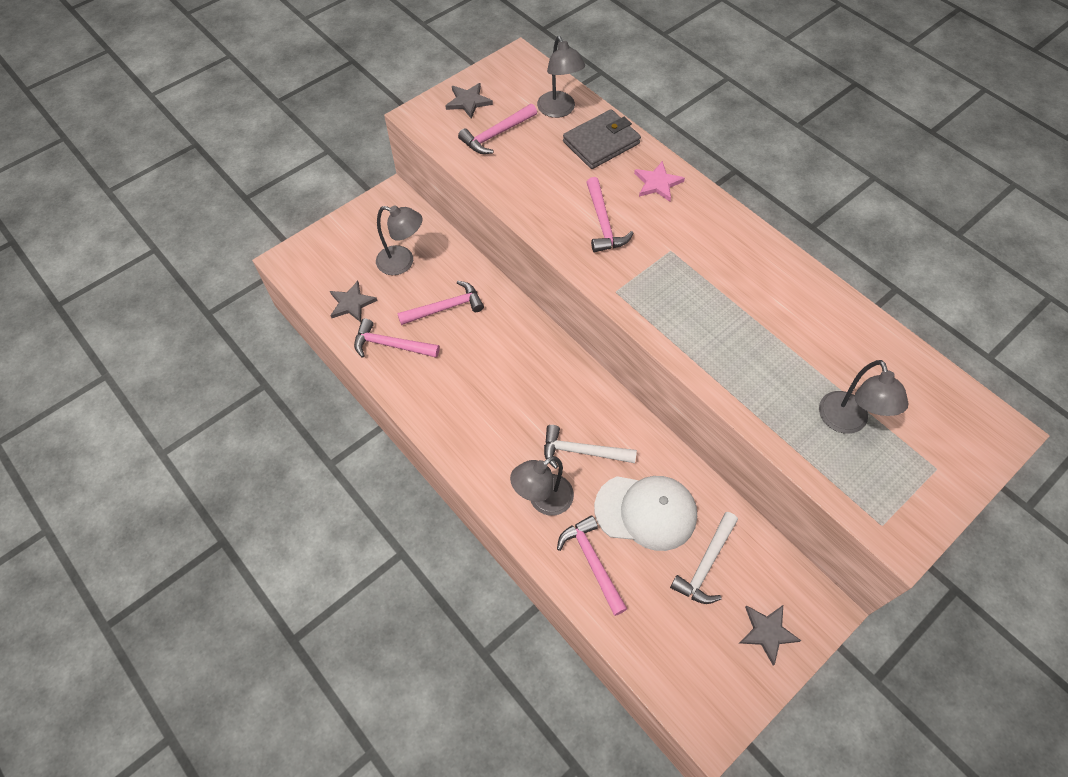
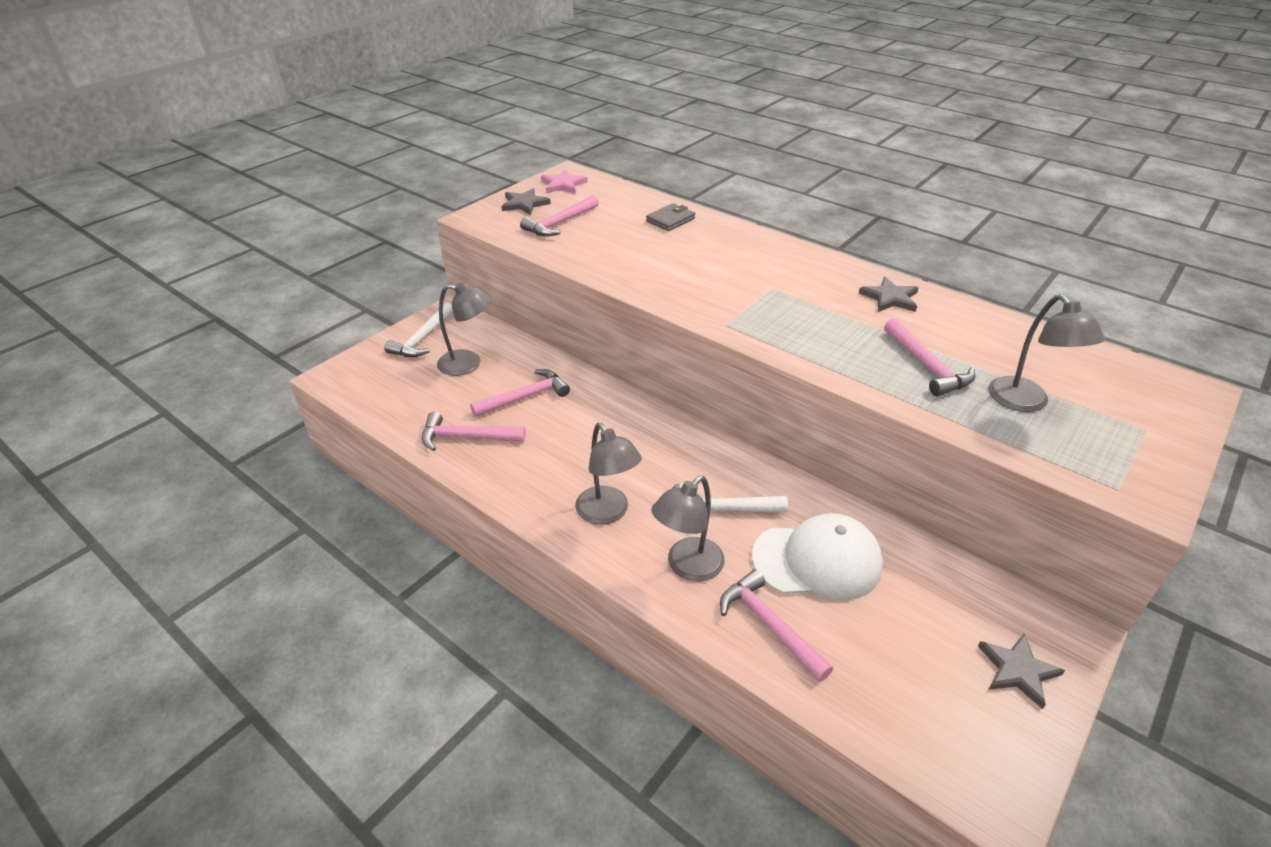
camera: 10 degrees left, 20 degrees down
(352, 303) = (413, 405): grey star -> grey star (890, 298)
(559, 110) = (620, 202): grey lamp -> grey lamp (607, 513)
(601, 142) = (670, 220): grey wallet -> grey wallet, size x0.62
(603, 223) = (693, 275): pink hammer -> pink hammer (927, 366)
(657, 183) = (738, 242): pink star -> pink star (563, 184)
(706, 564) = (911, 606): white hammer -> white hammer (422, 339)

